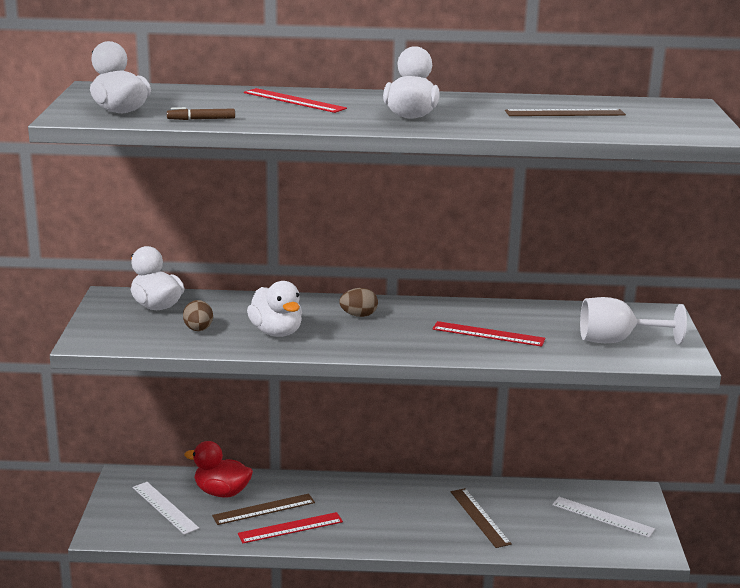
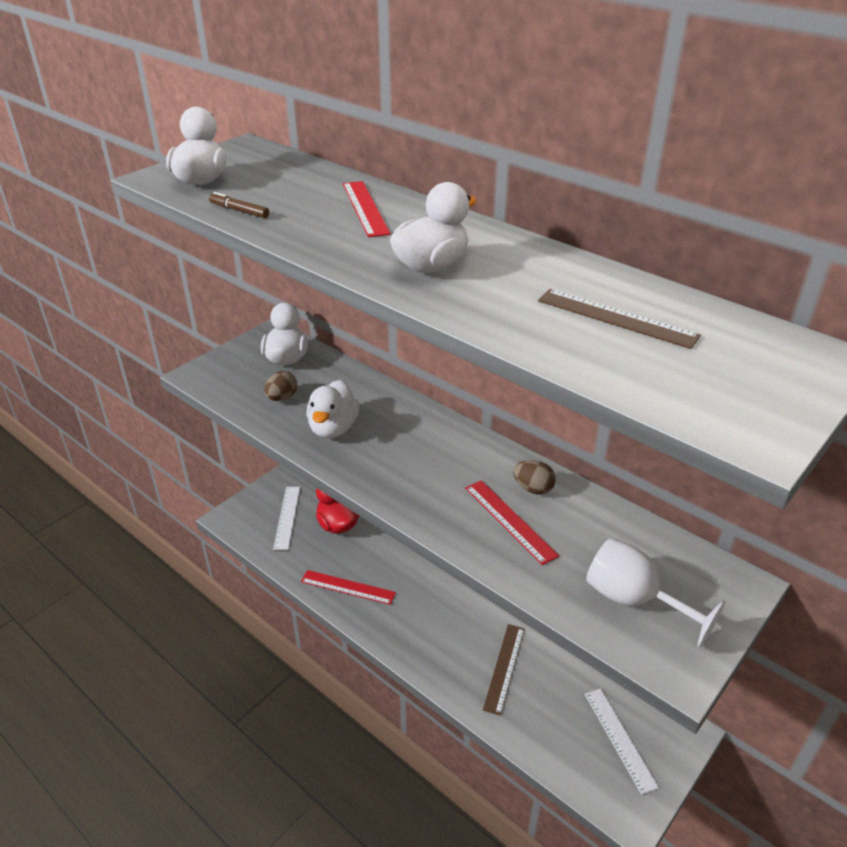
camera: 40 degrees right, 15 degrees up
(264, 509) = (348, 557): brown ruler -> none
(358, 315) = (423, 439): brown egg -> brown egg (533, 488)

